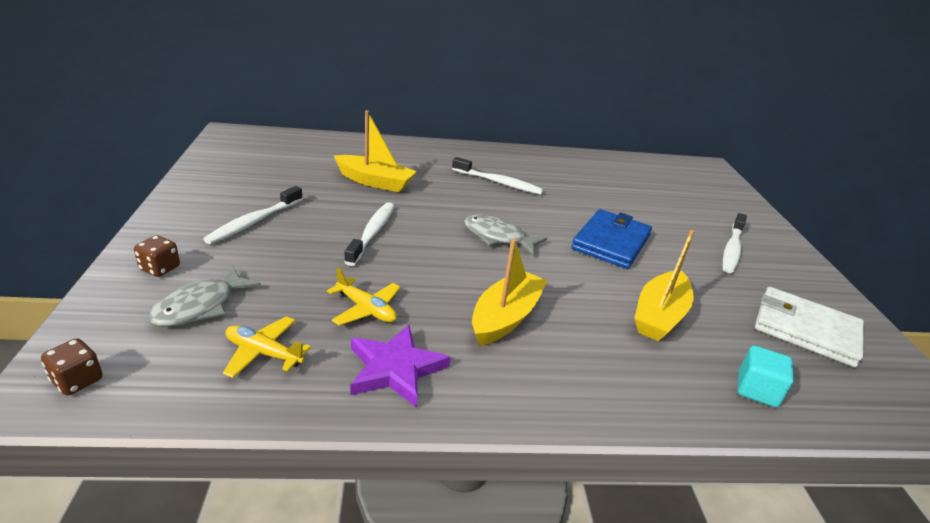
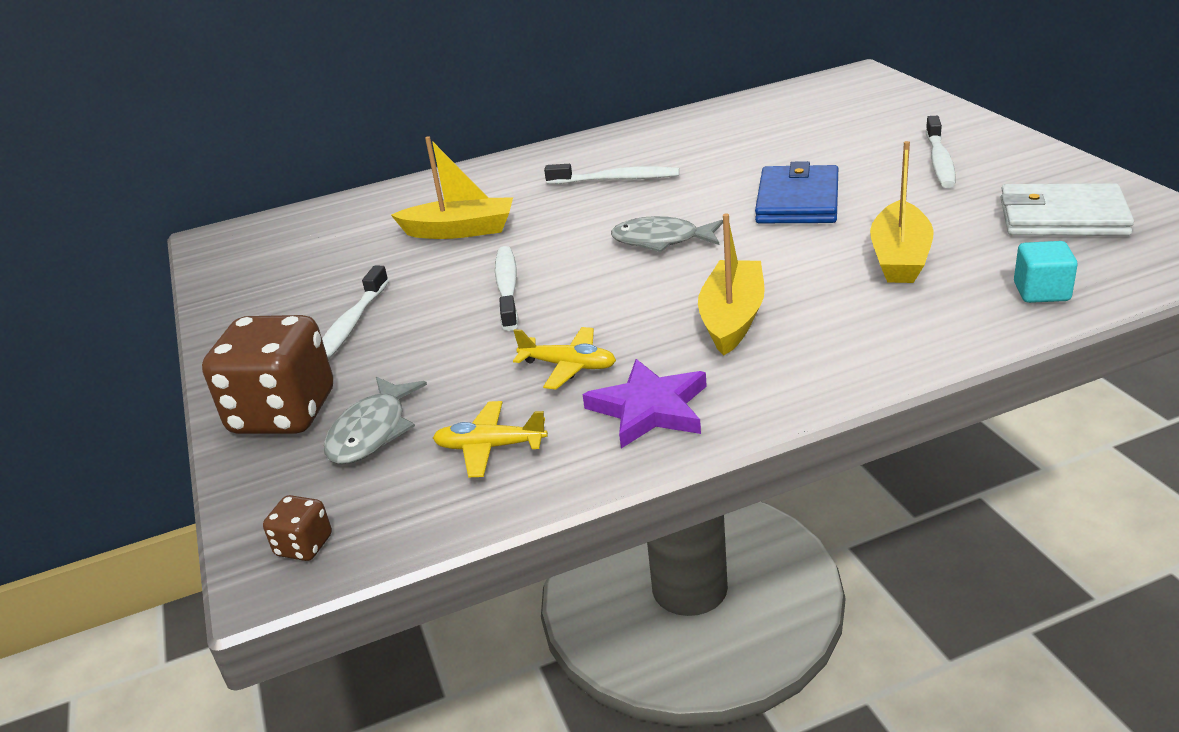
camera: 10 degrees left, 0 degrees up
(160, 268) = (283, 413): brown dice -> brown dice, size x2.30

